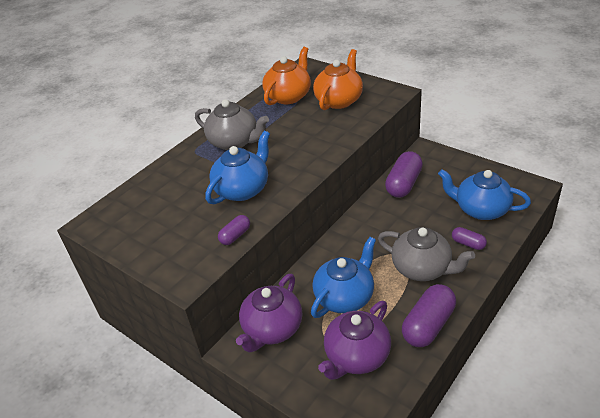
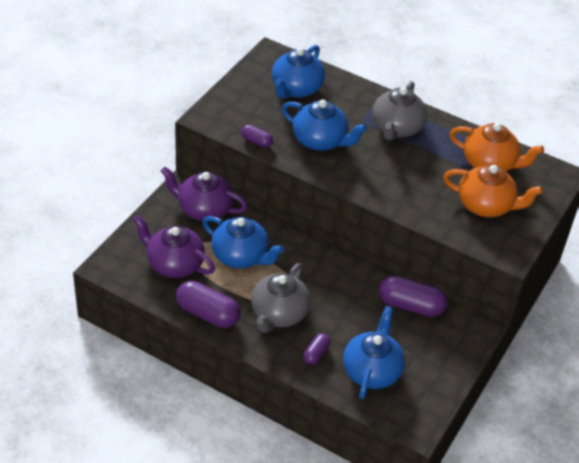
camera: 75 degrees right, 5 degrees up
(157, 205) = (296, 89): none -> blue teapot

